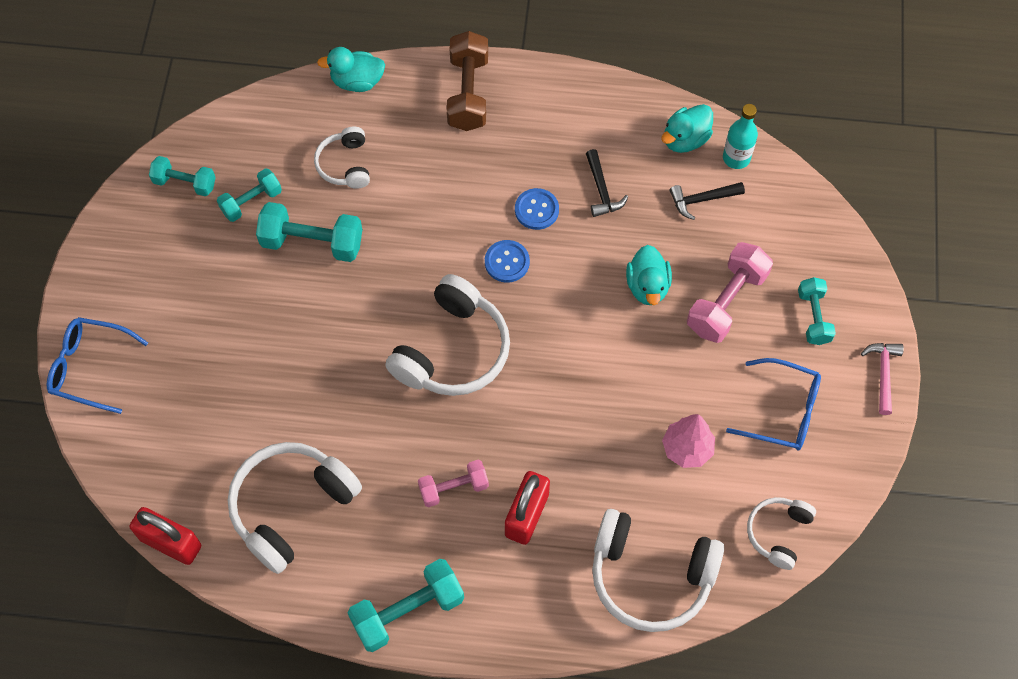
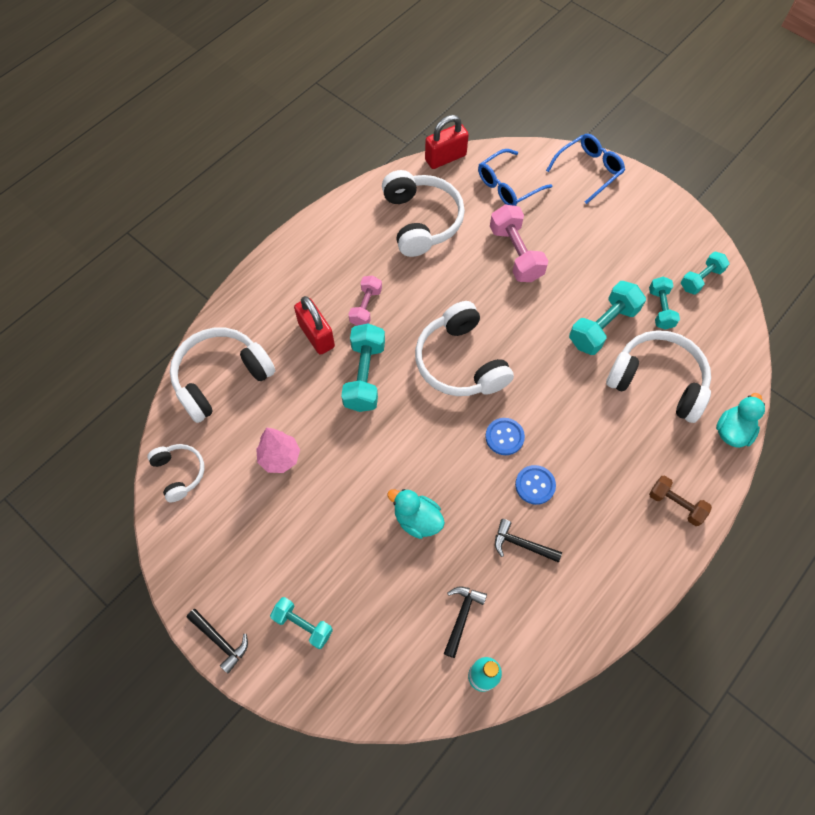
camera: 125 degrees right, 0 degrees up
(345, 164) = (657, 381): white headphones -> white headphones, size x1.81
(408, 611) = (312, 242): turquoise dumbbell -> turquoise dumbbell (364, 376)
(468, 93) = (675, 504): brown dumbbell -> brown dumbbell, size x0.63
(685, 139) = (527, 646): turquoise duck -> none
(726, 302) = (363, 567): pink dumbbell -> pink dumbbell (515, 254)
(783, 411) = (253, 542): blue glasses -> blue glasses (508, 186)
(883, 374) = (220, 641): pink hammer -> black hammer

